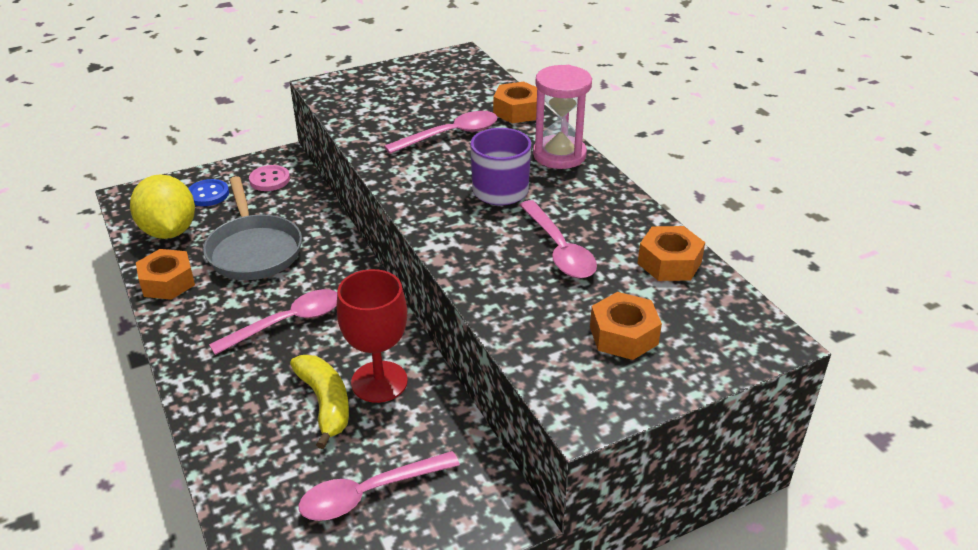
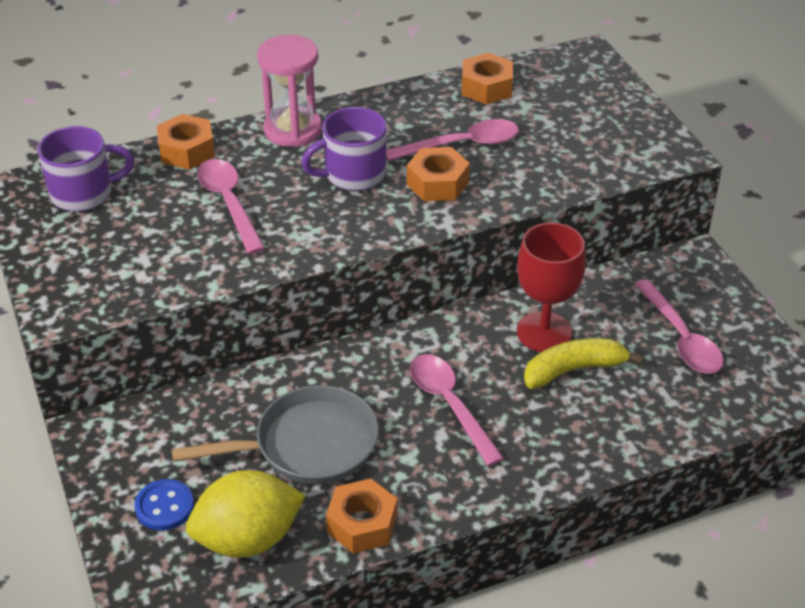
camera: 85 degrees left, 5 degrees up
(269, 180) = (145, 442): pink button -> none
(456, 78) = (83, 193): none -> purple mug
(623, 335) = (583, 123): orange nut -> orange nut (437, 183)

